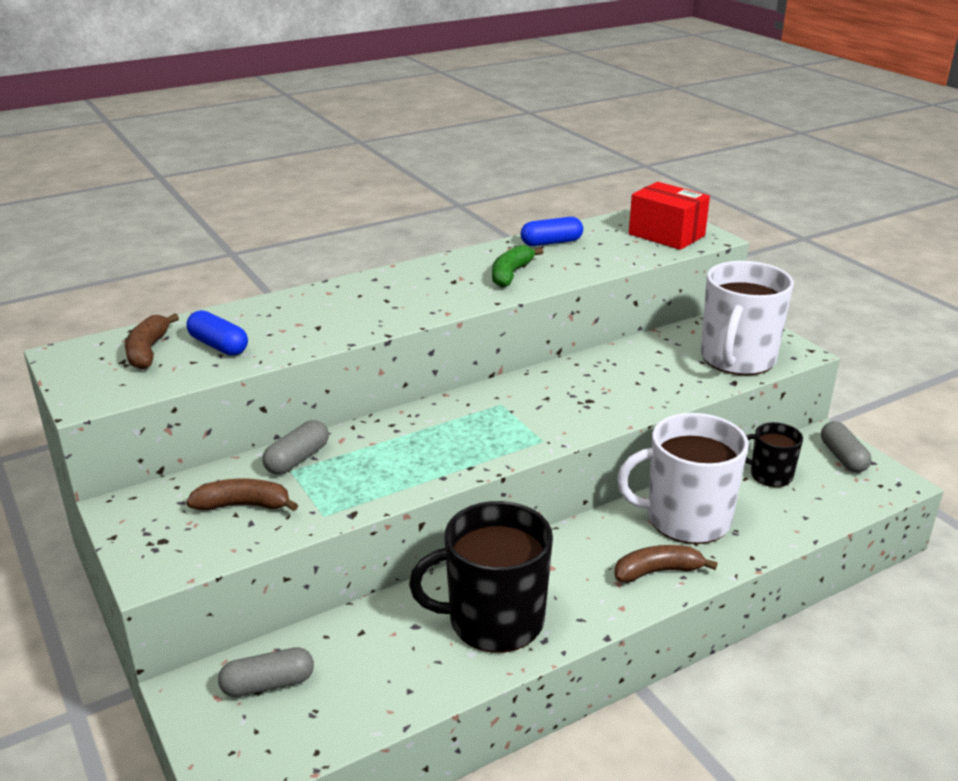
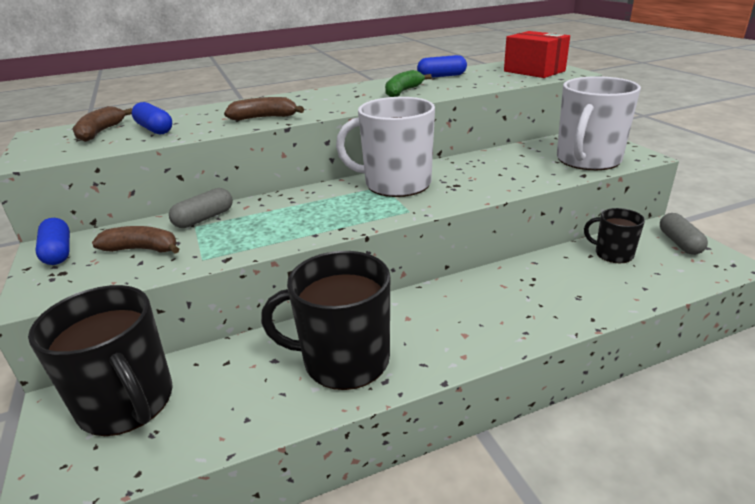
camera: 10 degrees right, 0 degrees up
(138, 514) = (58, 252): none -> blue capsule
(268, 684) = (127, 403): grey capsule -> black mug
(658, 571) = (502, 326): brown banana -> brown banana (264, 118)
(686, 519) = (534, 285): white mug -> white mug (396, 184)

